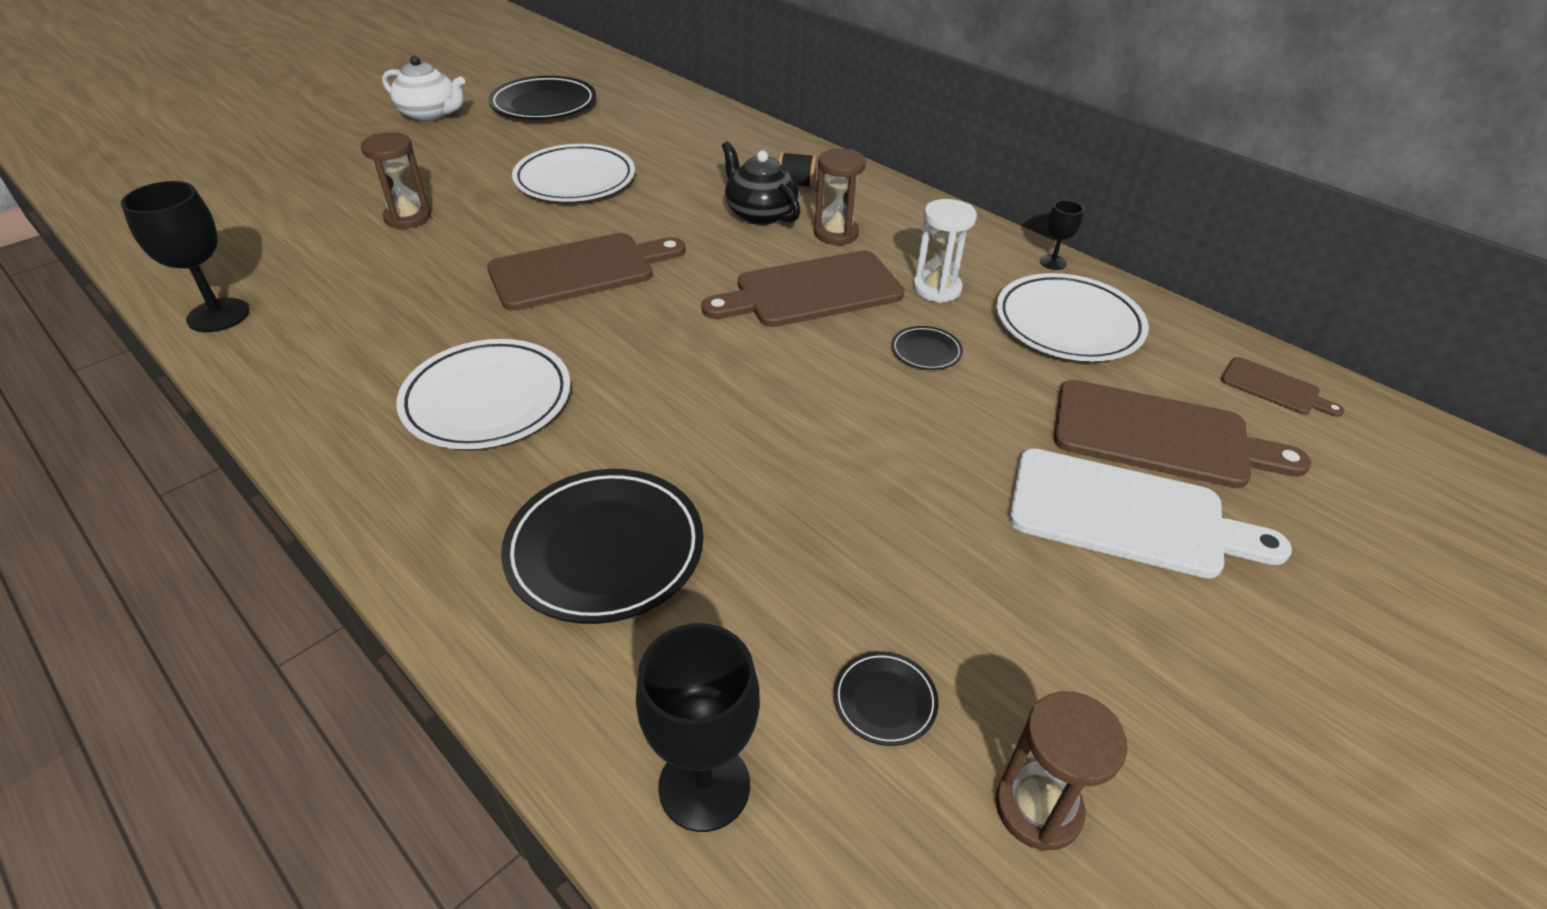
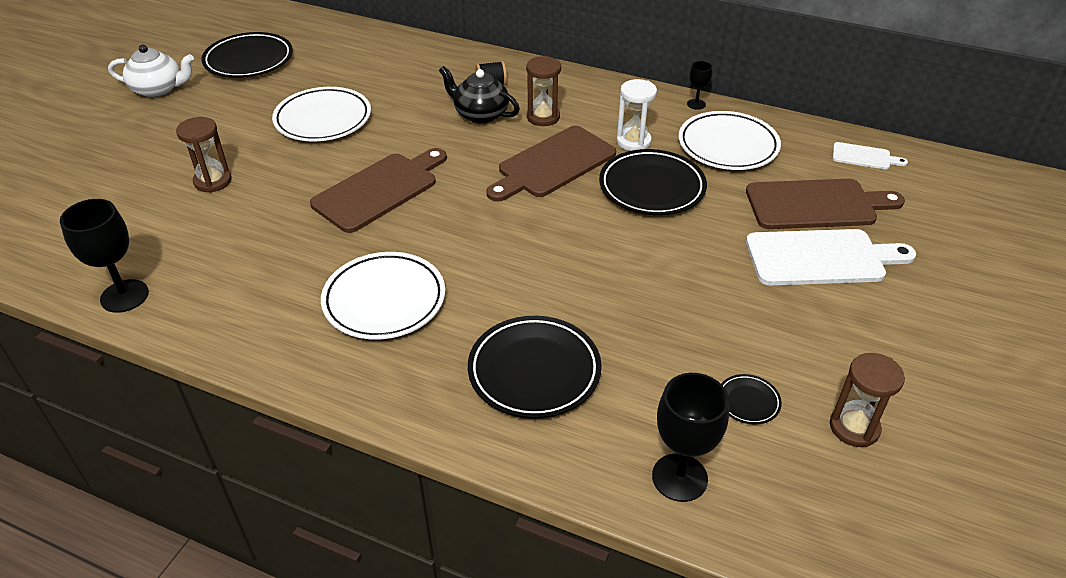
camera: 20 degrees left, 0 degrees up
(926, 351) = (652, 187): black plate -> black plate, size x2.17
(1274, 388) = (864, 157): brown cutting board -> white cutting board

